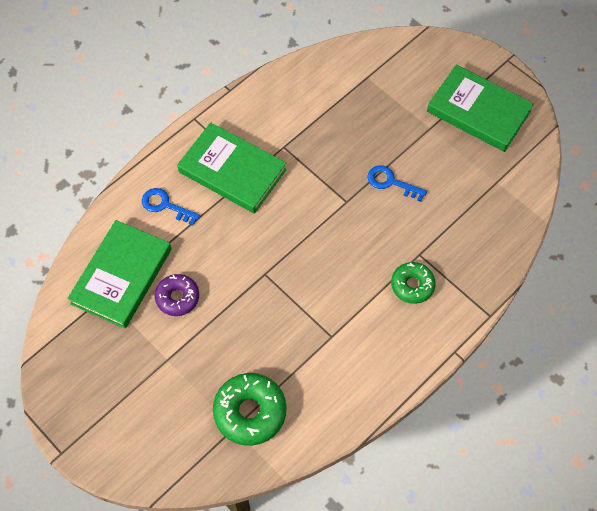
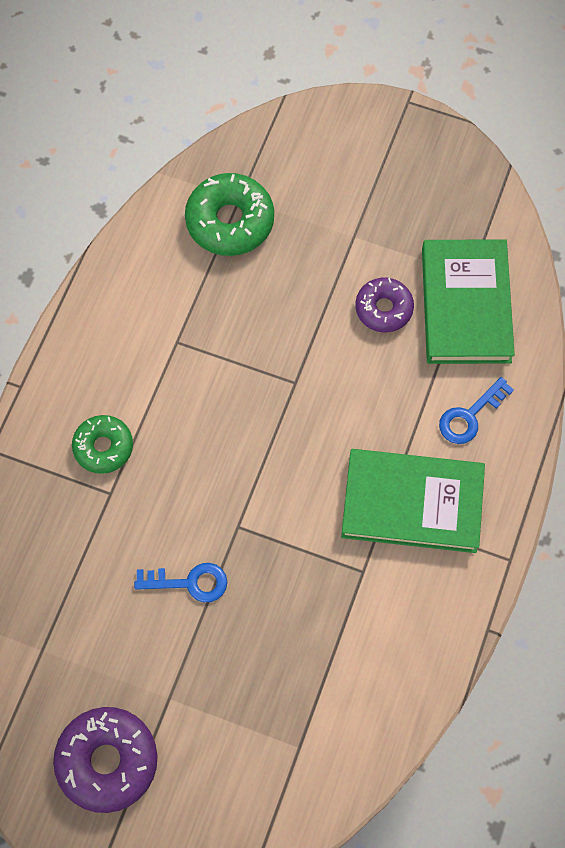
camera: 155 degrees right, 5 degrees up
(165, 205) = (470, 416): blue key -> blue key turned 135 degrees clockwise
(478, 111) = (107, 761): green book -> purple donut

